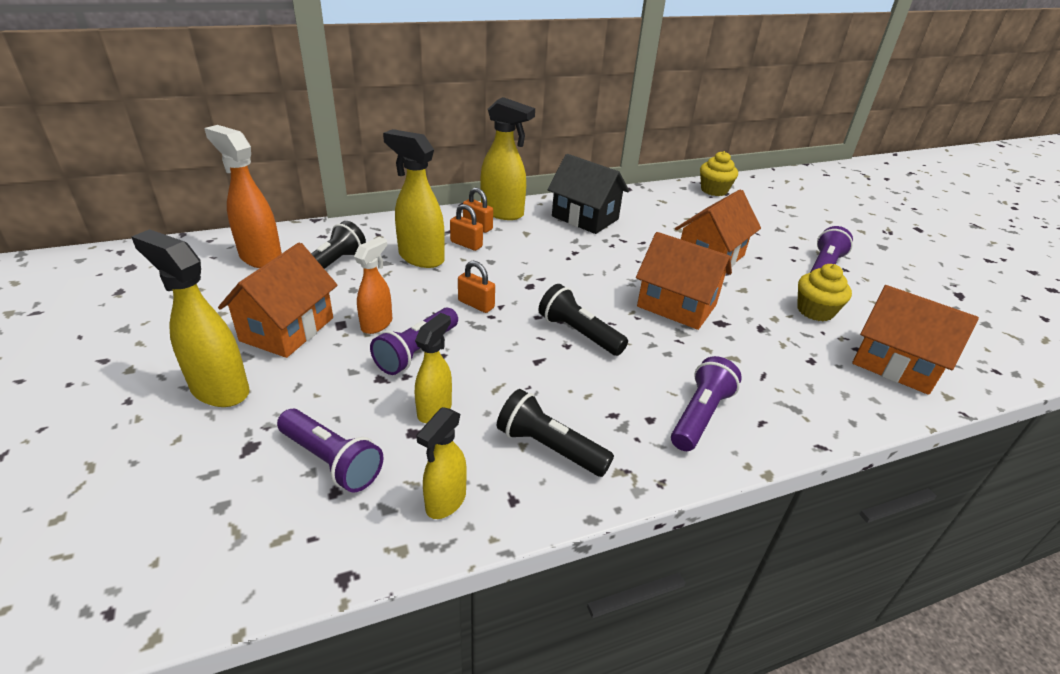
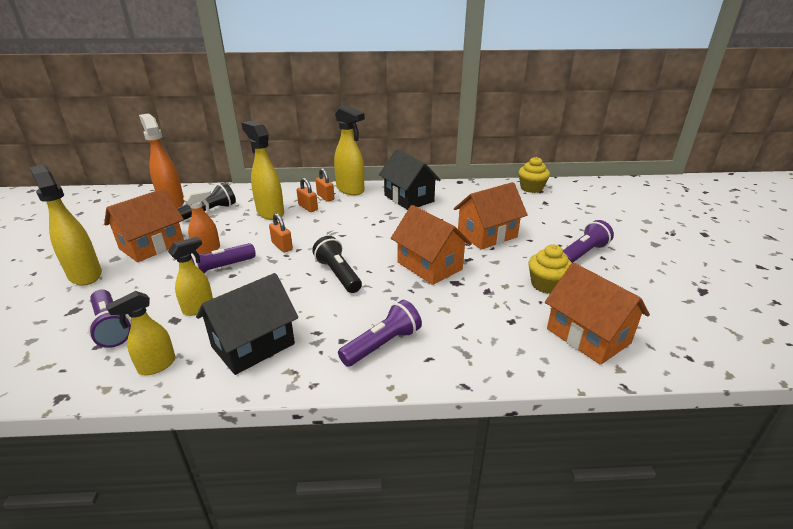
camera: 20 degrees right, 5 degrees down
(549, 447) = (253, 345): black flashlight -> black house

